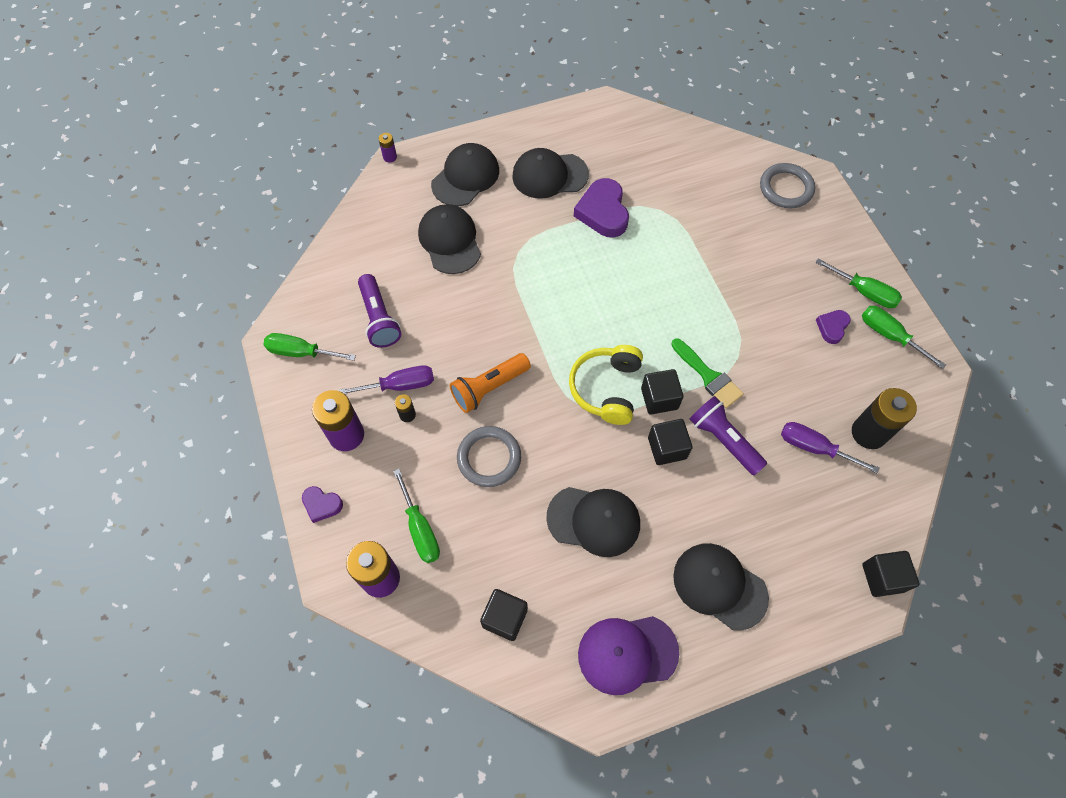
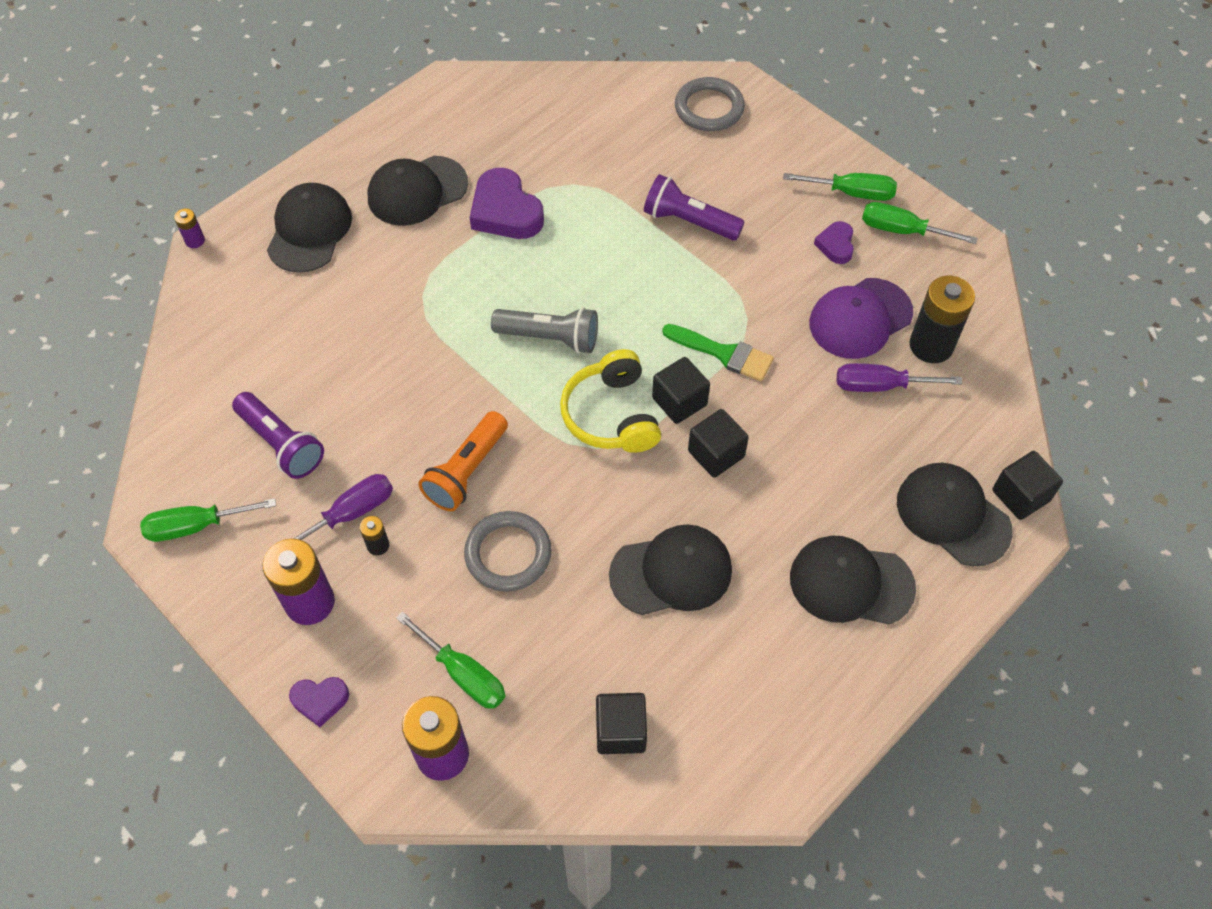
camera: 25 degrees left, 5 degrees down
(450, 241) = (327, 315): black cap -> black cap (952, 515)
(590, 315) = (550, 338): none -> grey flashlight
(627, 653) = (784, 705): purple cap -> purple cap (860, 318)
(723, 440) = (776, 418): purple flashlight -> purple flashlight (689, 221)

